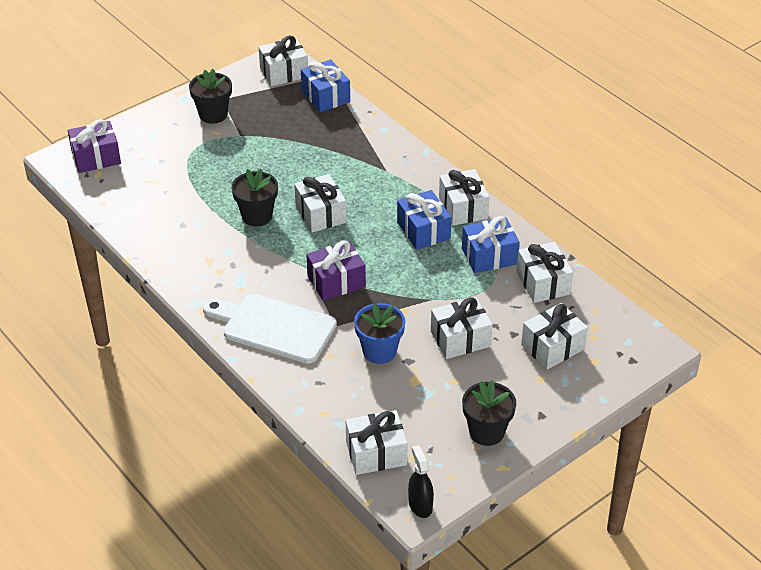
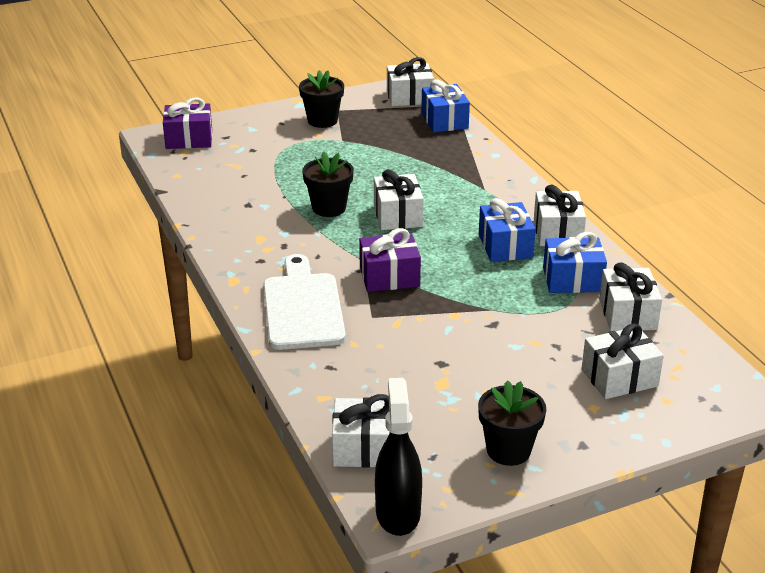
camera: 15 degrees right, 10 degrees down
(274, 327) = (302, 307): white cutting board -> white cutting board turned 45 degrees clockwise
(379, 351) = (411, 349): blue flower pot -> none
(420, 505) = (398, 513): black spray bottle -> black spray bottle, size x1.57
(460, 339) = (510, 352): white gift -> none

